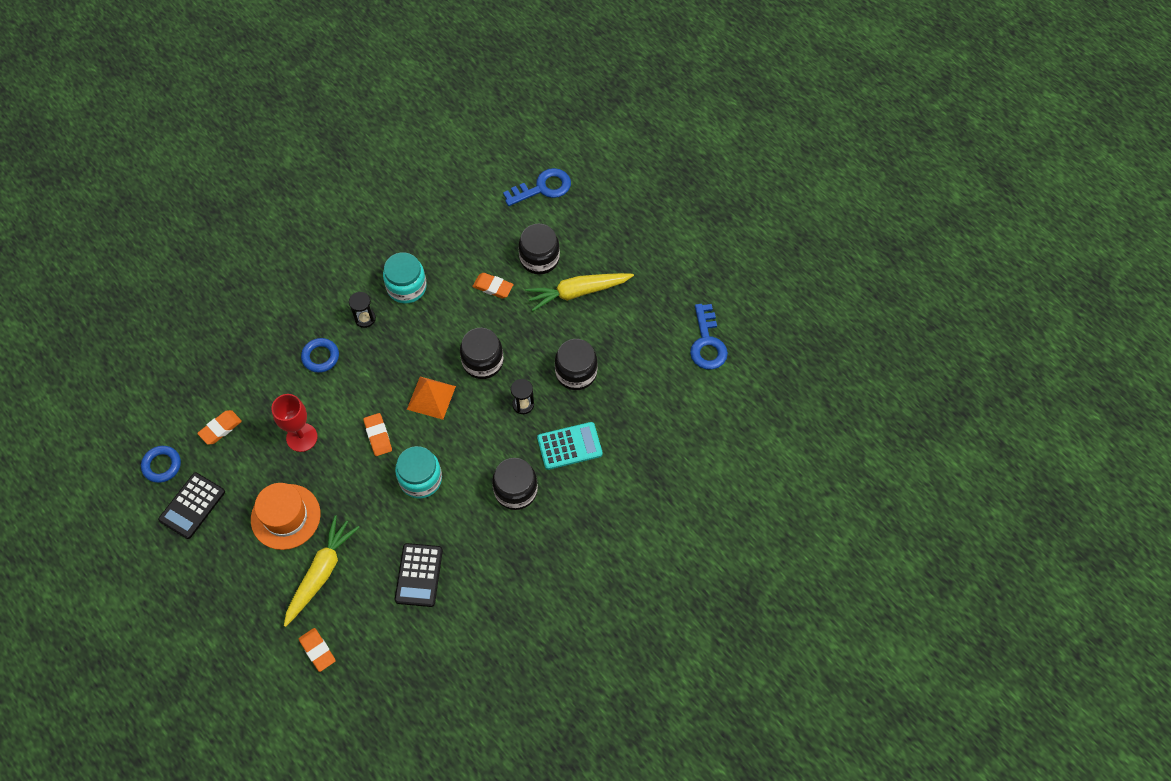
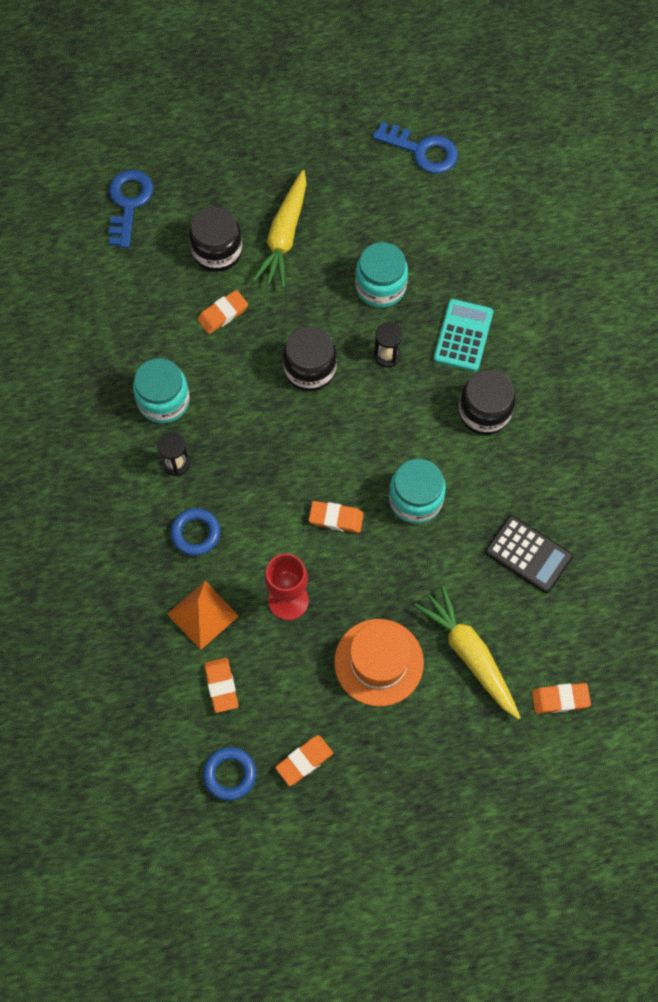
camera: 60 degrees left, 5 degrees up
(192, 506) = (304, 761): black calculator -> orange eraser
(431, 397) = (322, 442): orange pyramid -> orange pyramid (203, 614)
(576, 373) = (380, 286): black jar -> turquoise jar

